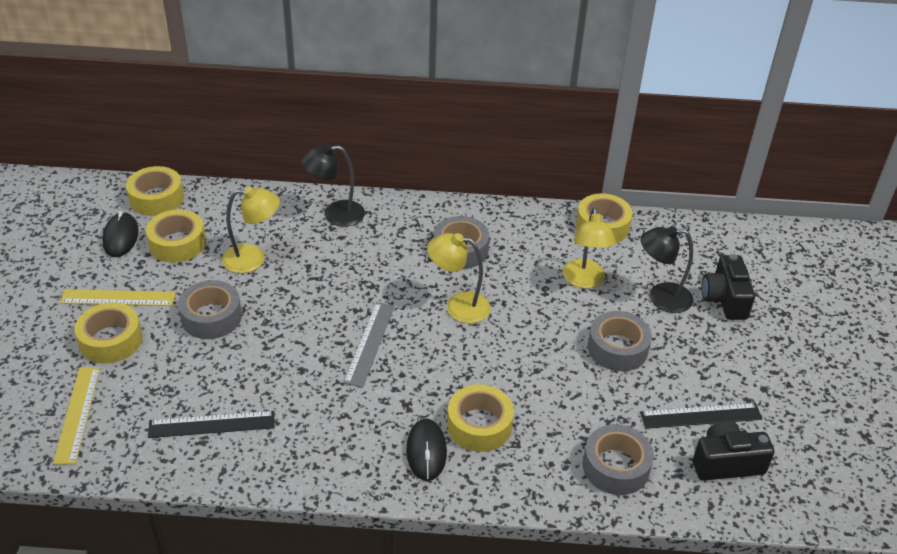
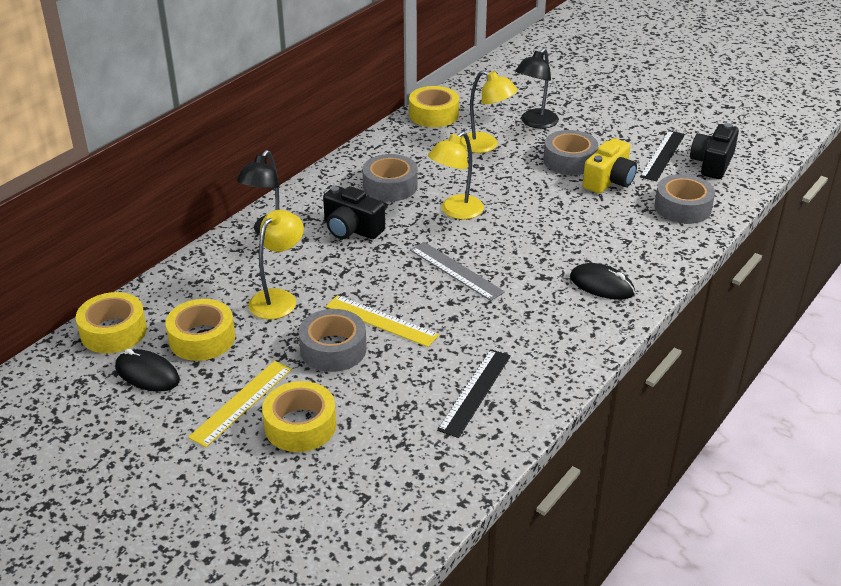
camera: 55 degrees left, 5 degrees down
(77, 414) = (385, 478): yellow ruler -> yellow ruler (381, 321)
(479, 425) = (595, 250): yellow tape -> none
(610, 391) = (609, 181): none -> yellow camera
(724, 299) = (561, 100): black camera -> black camera (351, 229)

